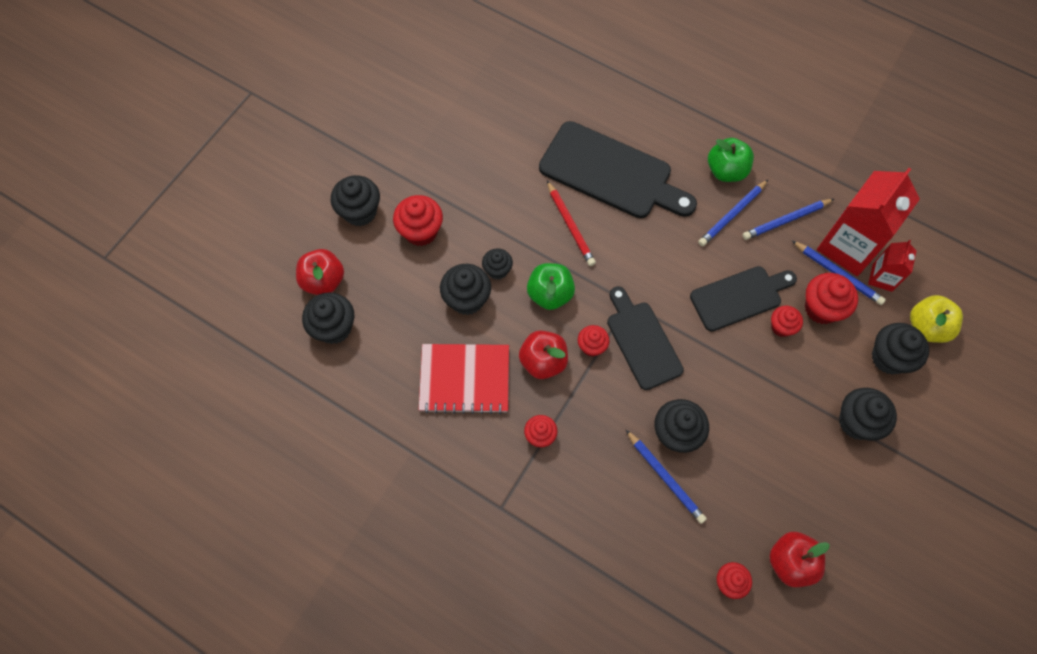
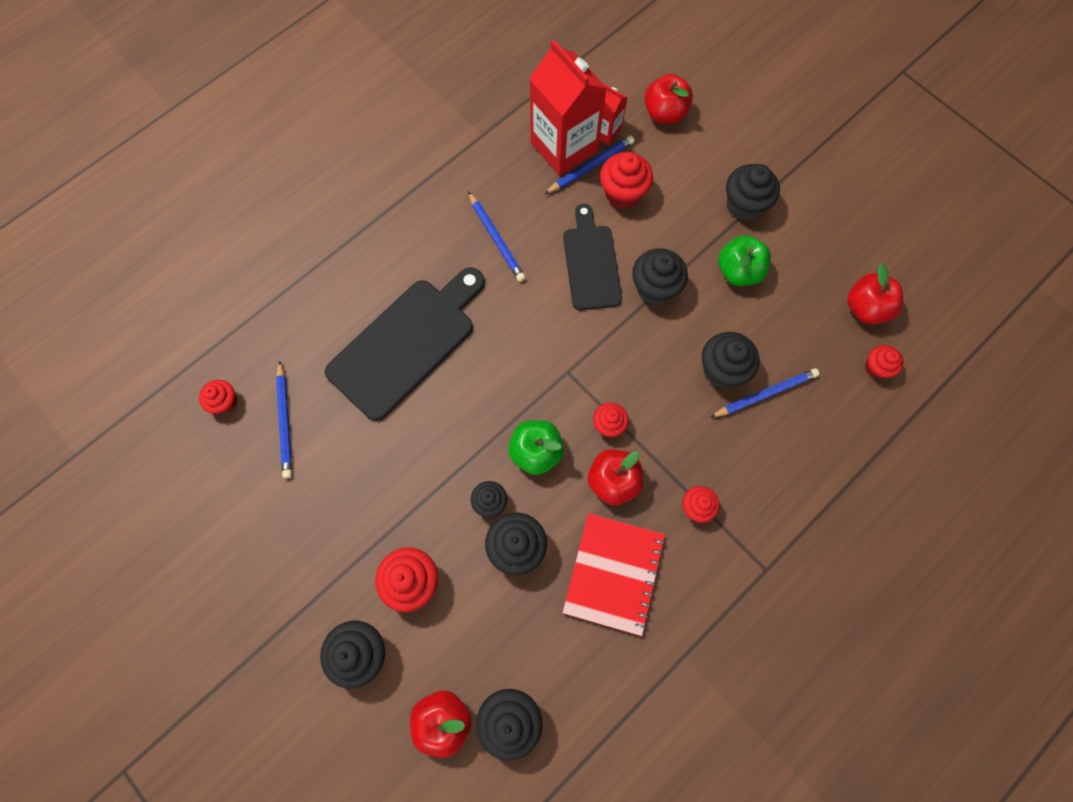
camera: 75 degrees left, 5 degrees up
(570, 225) = (458, 406): red pencil -> none
(642, 341) = (615, 372): black cutting board -> none
(726, 171) = (443, 227): green apple -> green apple (738, 271)
(781, 327) = (633, 236): red cupcake -> red cupcake (225, 402)
(786, 220) = (518, 192): blue pencil -> blue pencil (285, 422)
(889, 358) = (687, 155): black cupcake -> black cupcake (655, 288)
(926, 327) = (664, 113): yellow apple -> red apple

